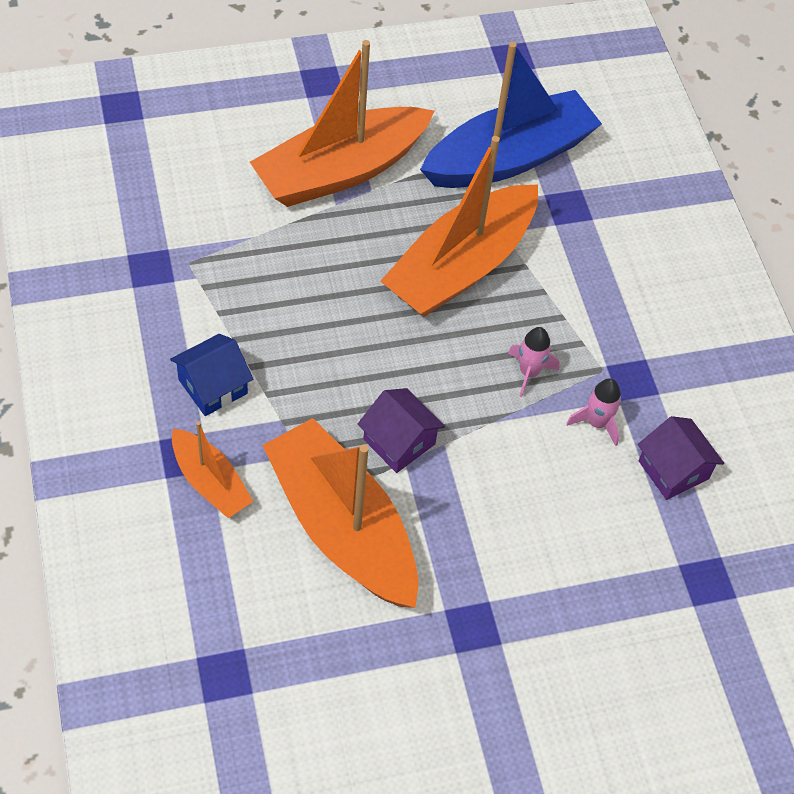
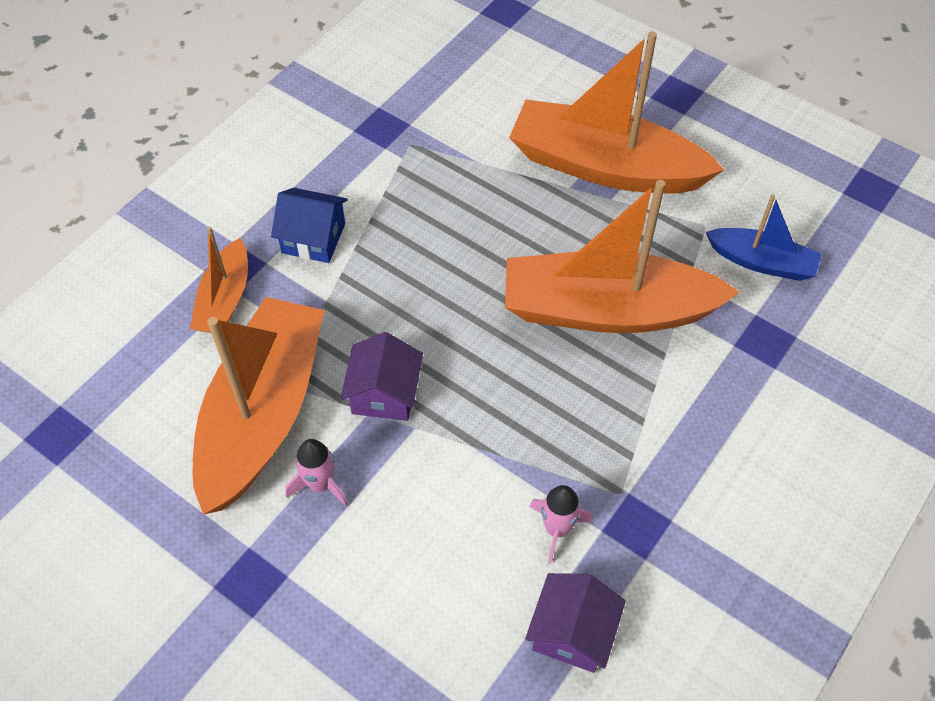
camera: 55 degrees right, 0 degrees up
(509, 157) = (762, 262): blue boat -> blue boat, size x0.51
(529, 372) = (554, 437): pink rocket -> pink rocket (320, 484)

